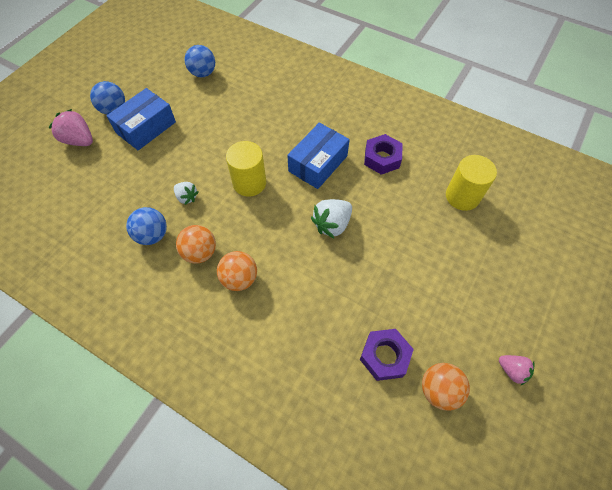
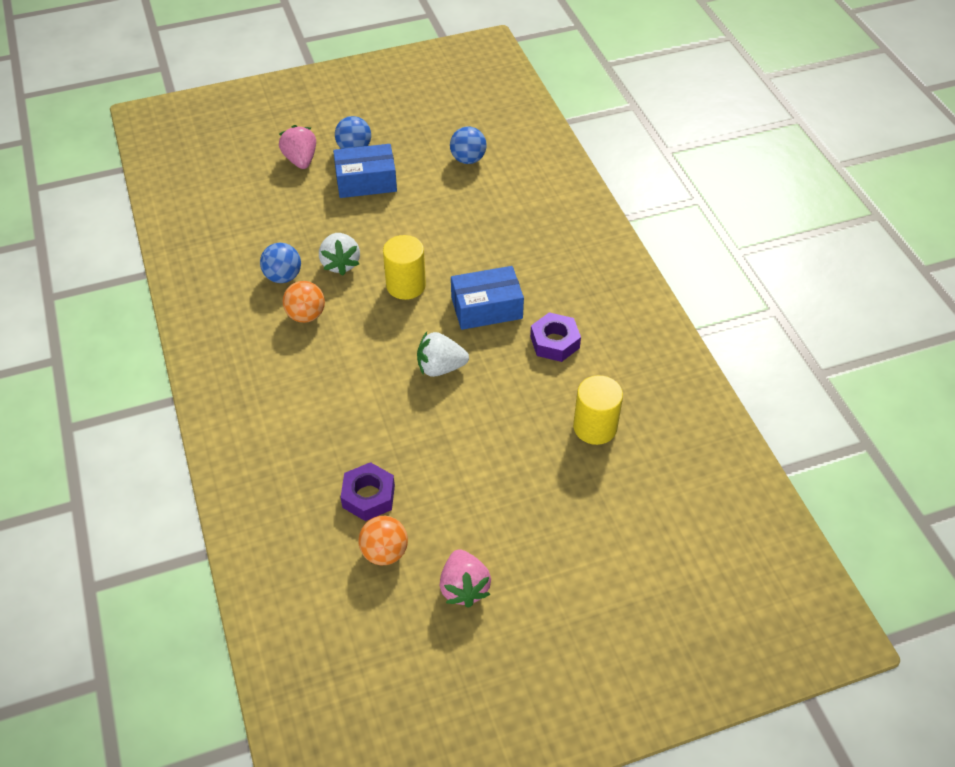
camera: 40 degrees right, 10 degrees down
(187, 197) = (340, 263): white strawberry -> white strawberry, size x1.62
(239, 278) = (316, 356): orange ball -> none
(512, 370) = (464, 587): pink strawberry -> pink strawberry, size x1.62

